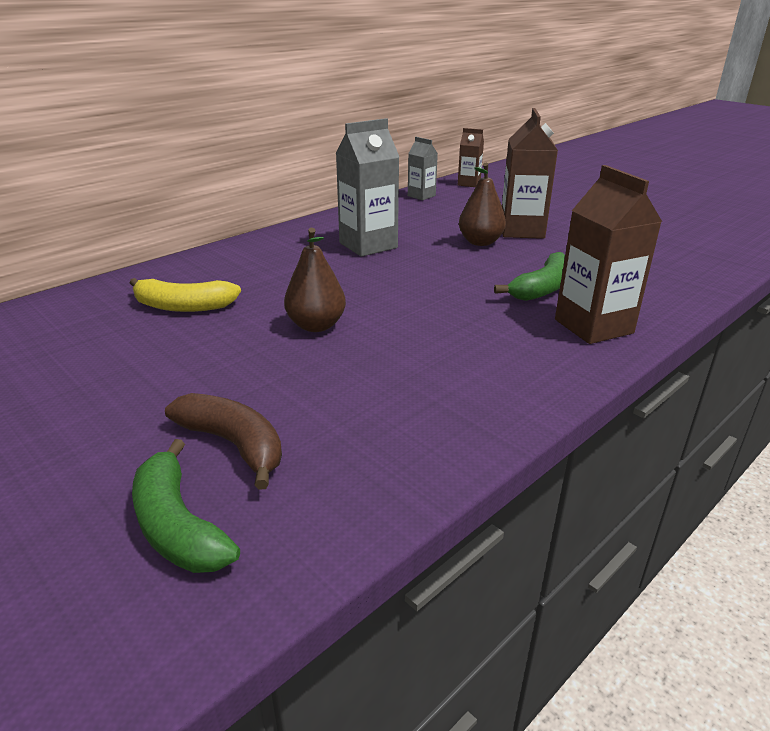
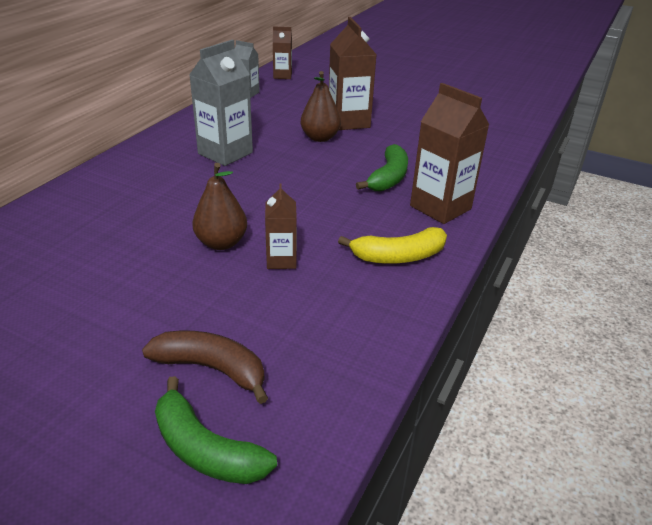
camera: 20 degrees left, 5 degrees up
(183, 306) = (87, 243): yellow banana -> yellow banana (399, 256)
(372, 351) = (281, 260): none -> brown carton

